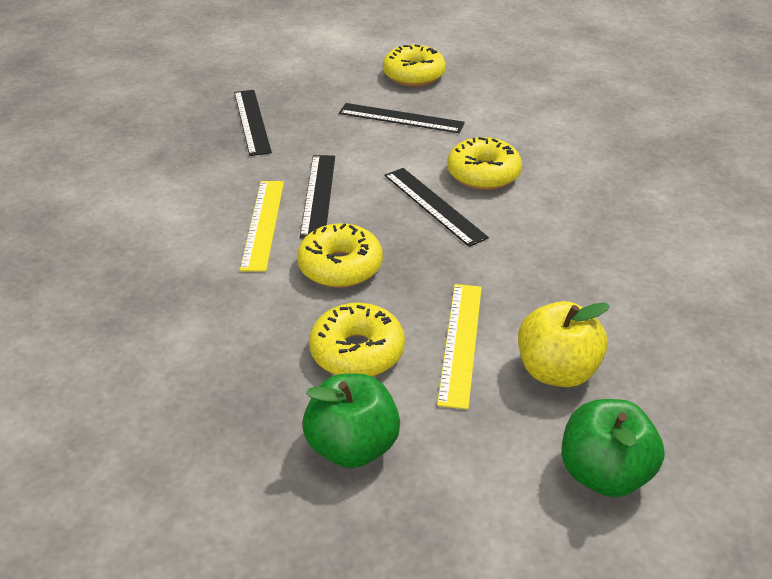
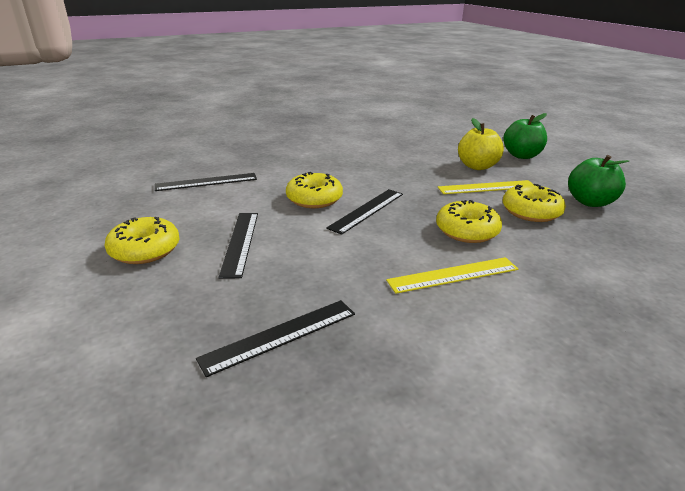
camera: 110 degrees left, 10 degrees down
(318, 195) = (391, 258): black ruler -> black ruler (206, 182)

